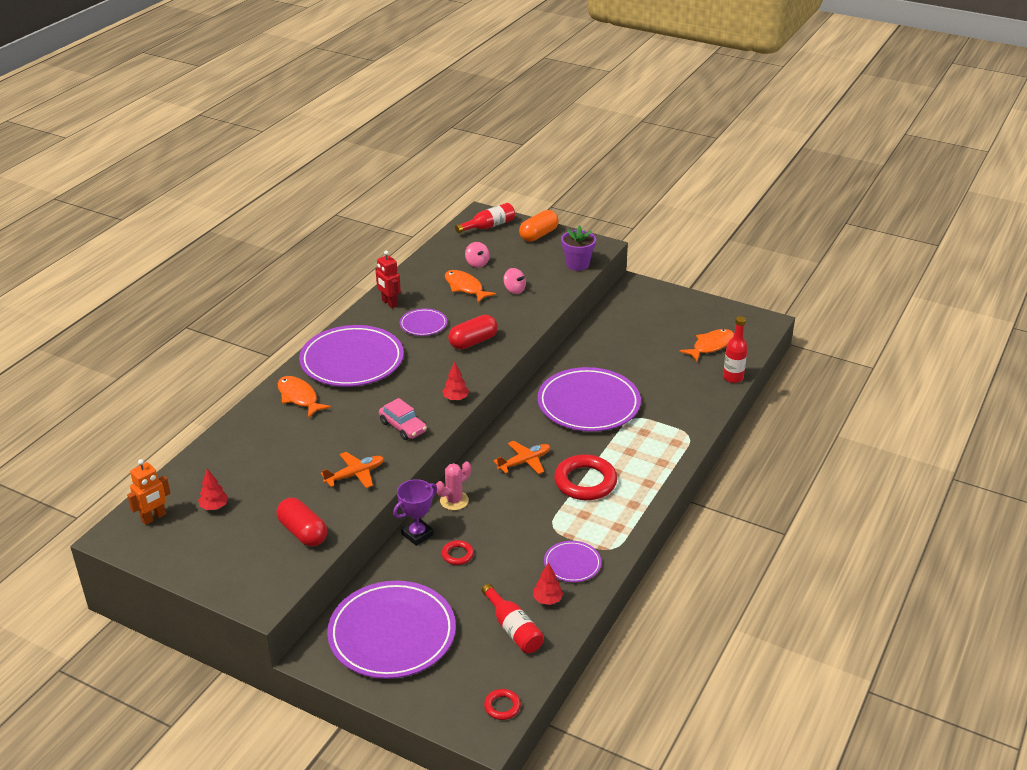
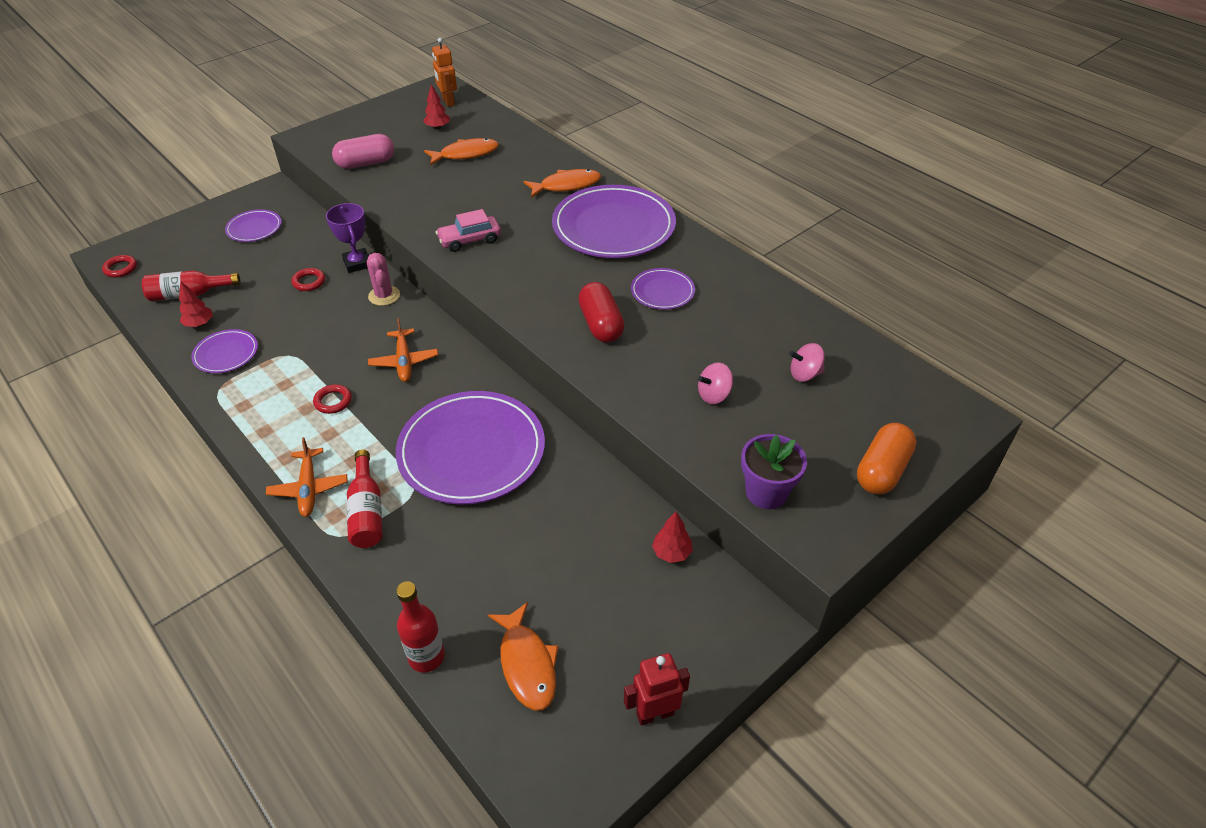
camera: 110 degrees right, 10 degrees up
(303, 532) = (366, 163): red capsule -> pink capsule
(355, 475) = (418, 200): orange plane -> orange plane (309, 488)
(389, 303) = (725, 273): red robot -> red robot (655, 713)
(392, 634) = (254, 228): purple plate -> purple plate, size x0.48
(455, 398) = (493, 285): red tree -> red tree (671, 552)
(465, 287) = (739, 347): orange fish -> orange fish (466, 154)
(488, 226) = (923, 415): red bottle -> red bottle (367, 511)
(538, 235) = (882, 470): orange capsule -> orange capsule turned 60 degrees clockwise
(585, 482) = (333, 401): red ring -> red ring, size x0.48

